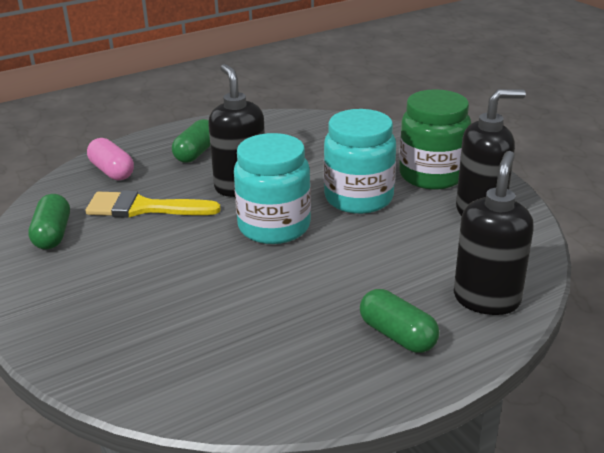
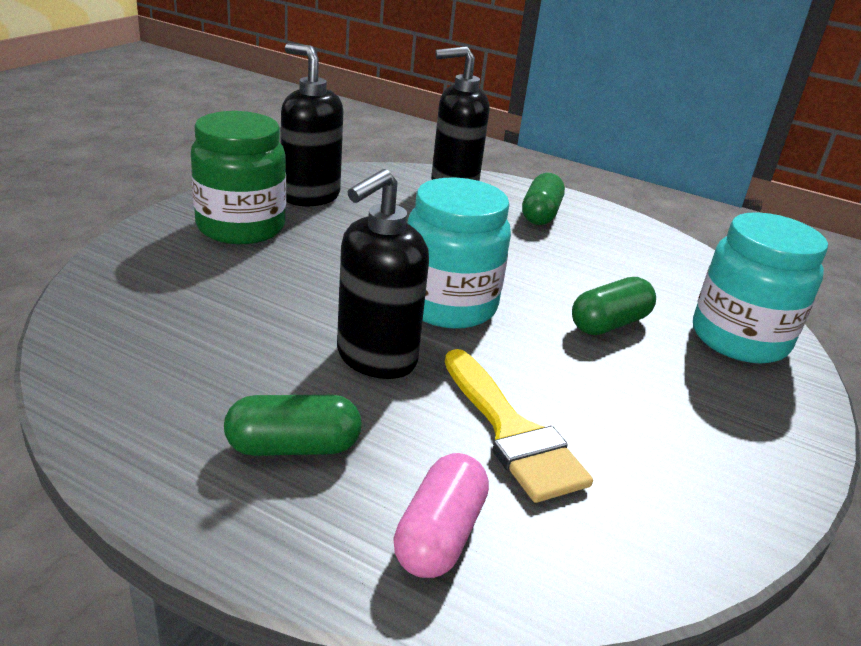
camera: 125 degrees left, 0 degrees up
(53, 234) = (668, 499): green capsule -> green capsule (609, 324)
(358, 198) = (333, 263): turquoise jar -> turquoise jar (739, 339)

